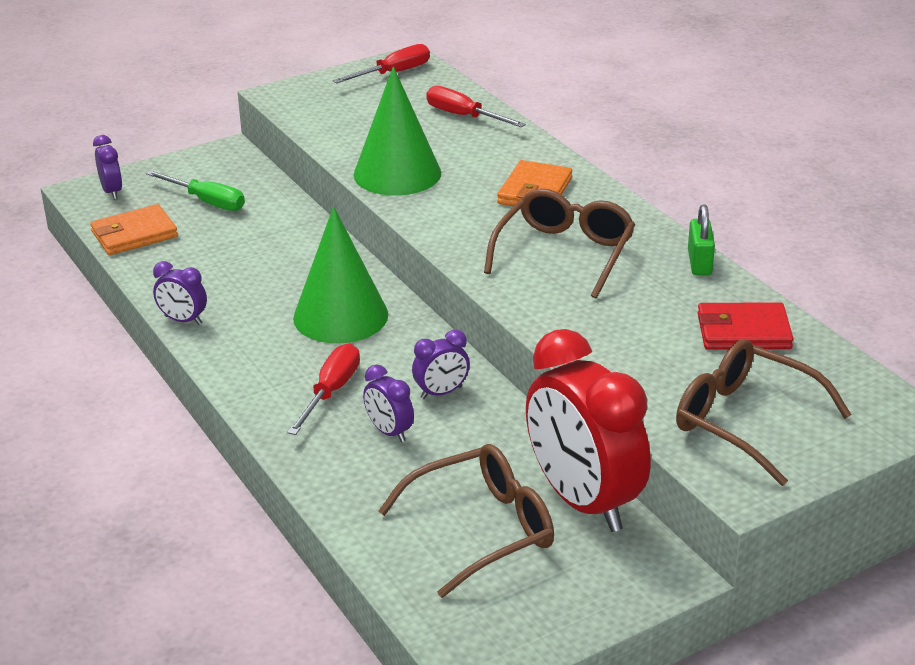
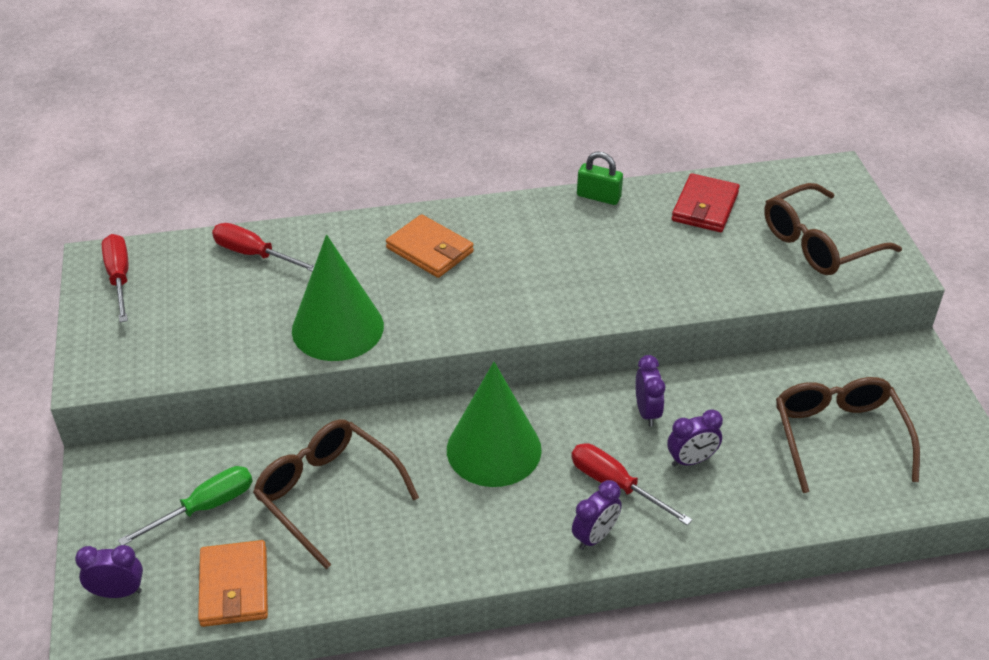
camera: 70 degrees left, 10 degrees up
(183, 320) = (438, 574): purple clock -> purple clock (595, 536)
(463, 116) = (254, 254): red screwdriver -> red screwdriver turned 60 degrees clockwise
(564, 253) = (545, 263): brown glasses -> brown glasses (327, 494)
(583, 501) = (820, 370): red clock -> none

